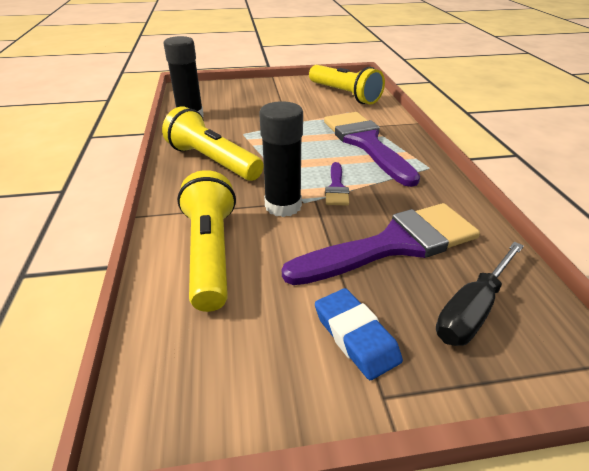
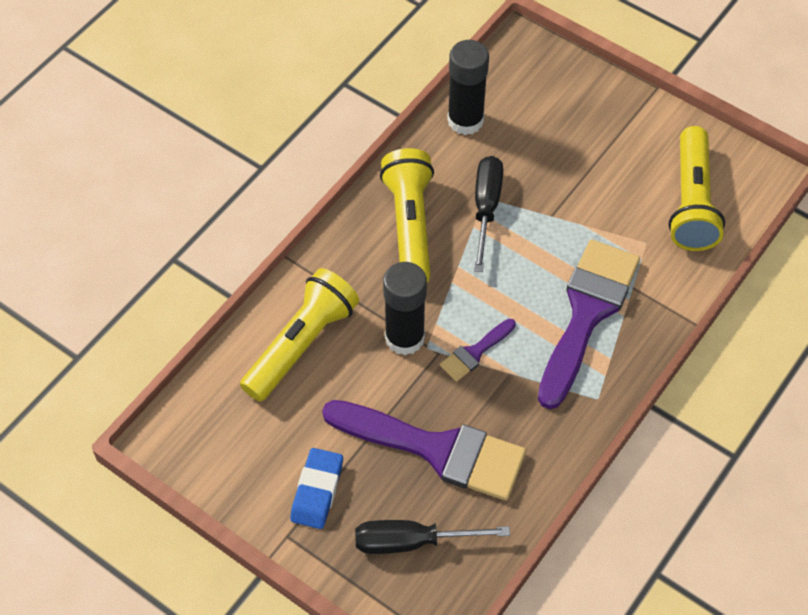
camera: 45 degrees right, 20 degrees up
(249, 136) = (486, 208): none -> black screwdriver

